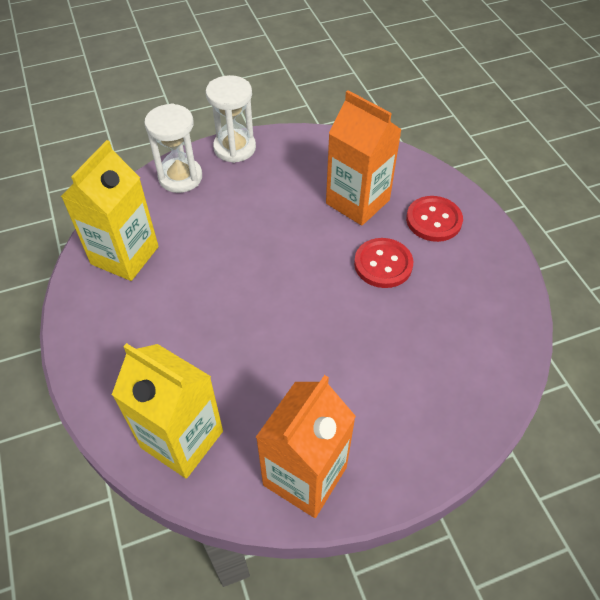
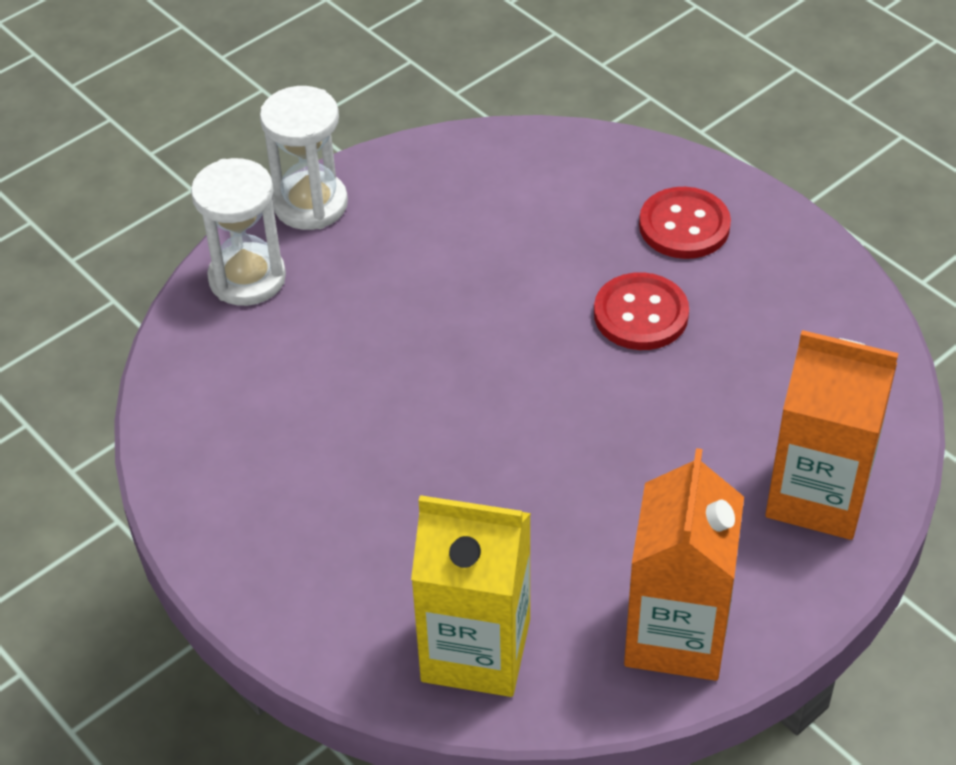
camera: 20 degrees left, 5 degrees down
(125, 255) = (229, 426): yellow carton -> none
(357, 202) = (555, 232): orange carton -> orange carton (818, 495)

